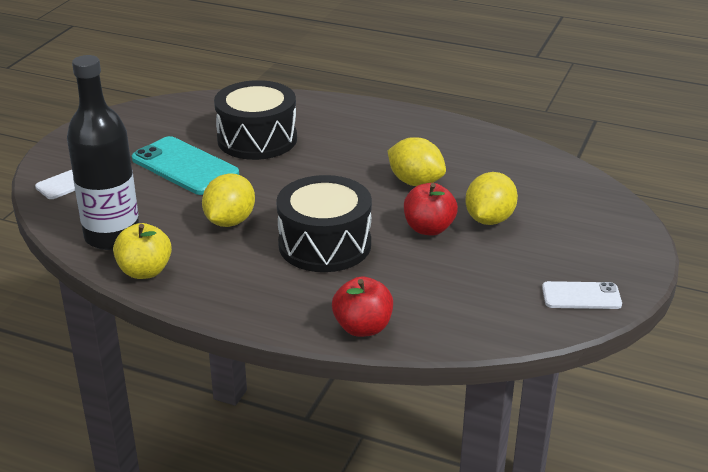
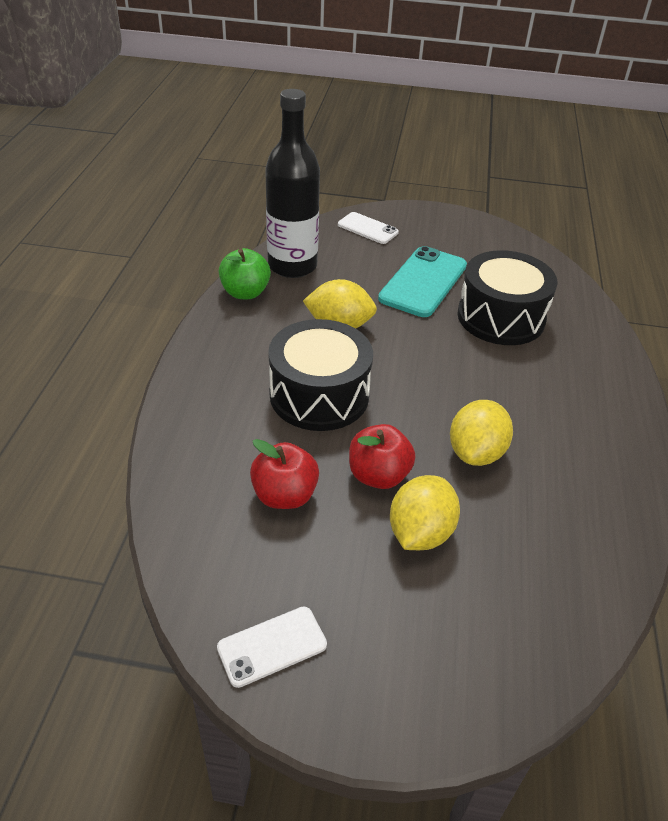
camera: 75 degrees right, 10 degrees up
(145, 271) = (245, 293): yellow apple -> green apple
(362, 327) = (180, 442): red apple -> red apple (284, 495)
(489, 219) = (420, 532): yellow lemon -> yellow lemon turned 75 degrees counterclockwise
(581, 296) = (272, 646): white phone -> white phone turned 75 degrees clockwise

